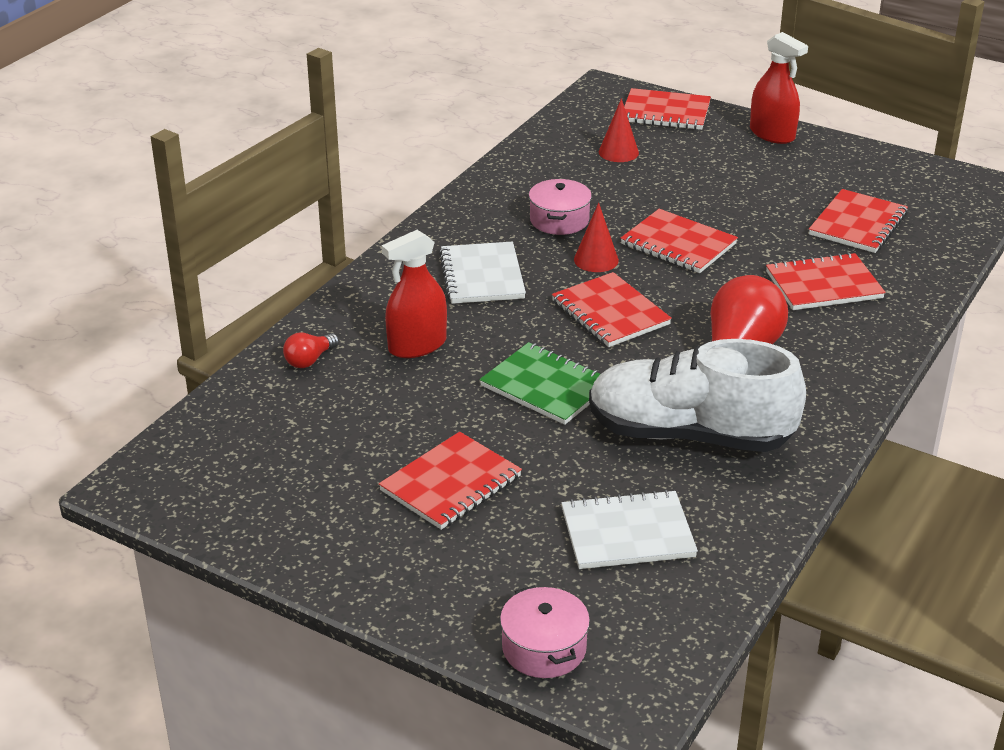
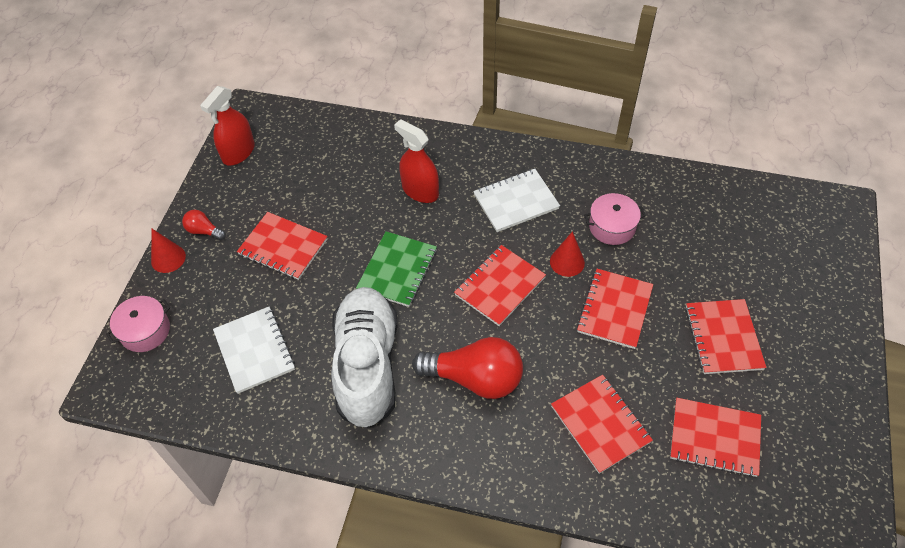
camera: 75 degrees right, 20 degrees up
(309, 360) = (386, 145): red light bulb -> red light bulb (204, 231)
(618, 152) = (738, 240): red cone -> red cone (168, 258)
(665, 112) = (828, 257): red notebook -> red notebook (723, 338)
(772, 134) = (841, 344): red spray bottle -> red spray bottle (238, 152)

